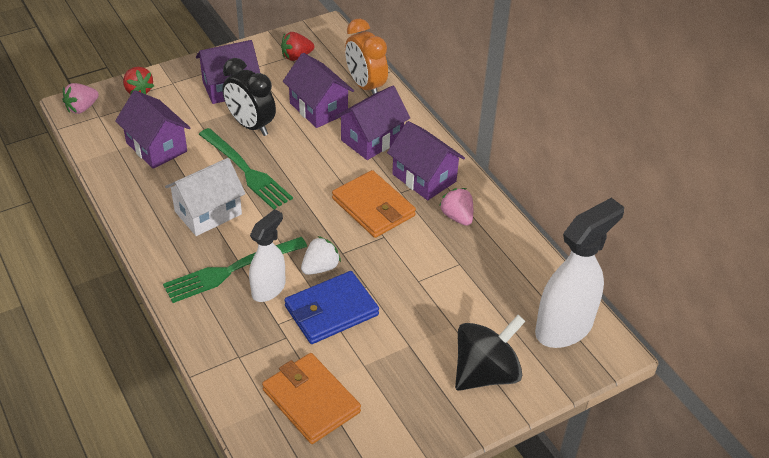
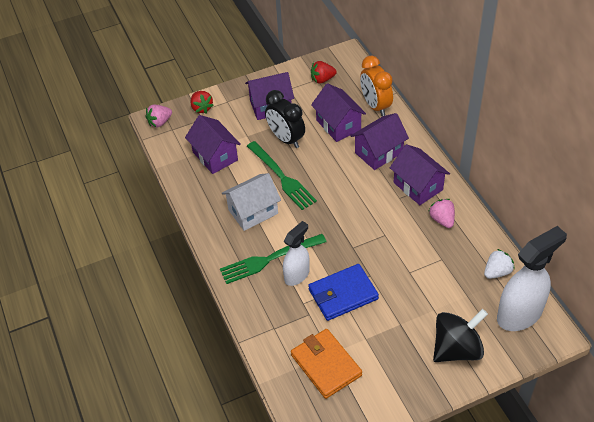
camera: 10 degrees right, 5 degrees up
(320, 267) = (336, 259): white strawberry -> white strawberry (497, 272)
(373, 207) = (377, 210): orange wallet -> none

